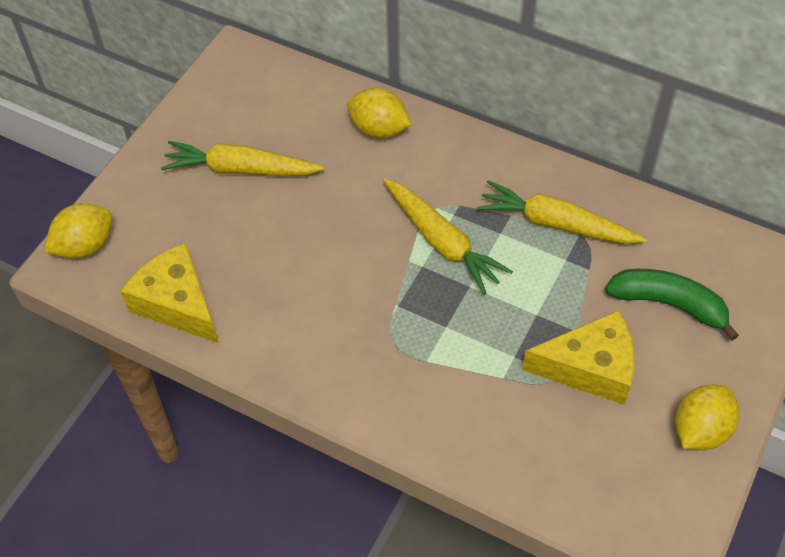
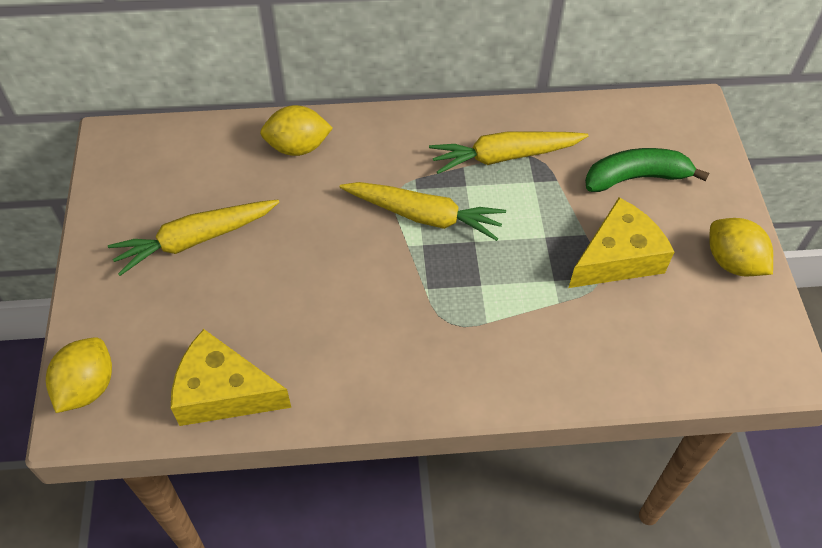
camera: 35 degrees left, 0 degrees up
(700, 430) = (732, 262): yellow lemon -> yellow lemon turned 45 degrees counterclockwise

